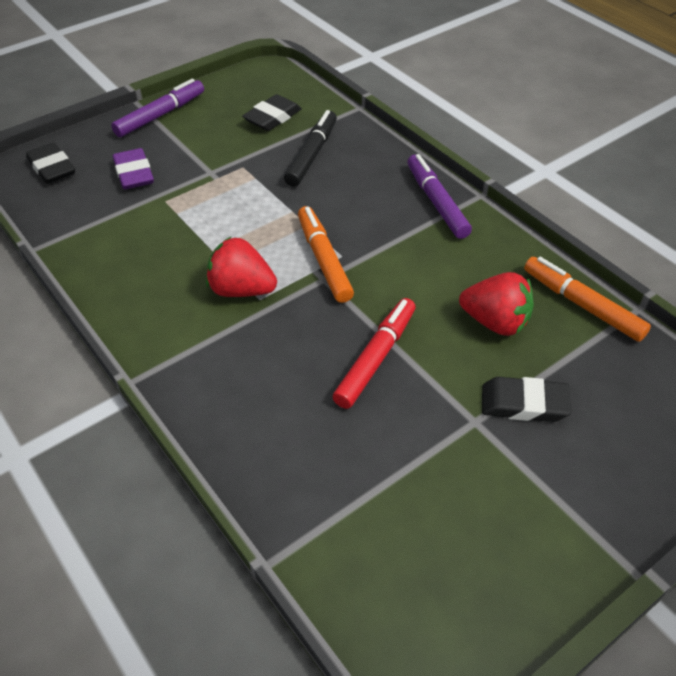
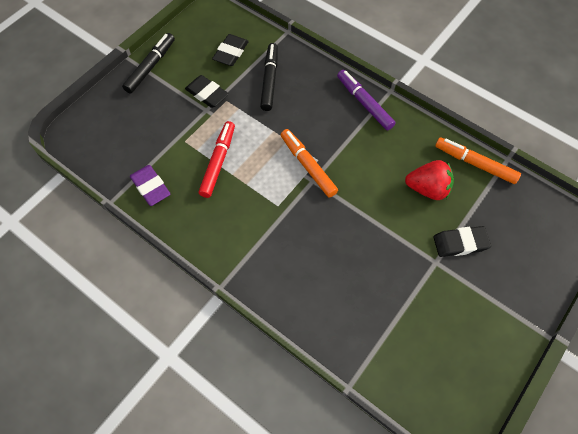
camera: 15 degrees left, 15 degrees up
(52, 168) = (93, 130): black eraser -> black eraser (207, 94)
(134, 173) = (153, 122): purple eraser -> purple eraser (150, 187)
(160, 115) = (150, 67): purple marker -> black marker
(241, 290) = (263, 201): red strawberry -> none
(376, 358) = (365, 232): red marker -> red marker (218, 162)

